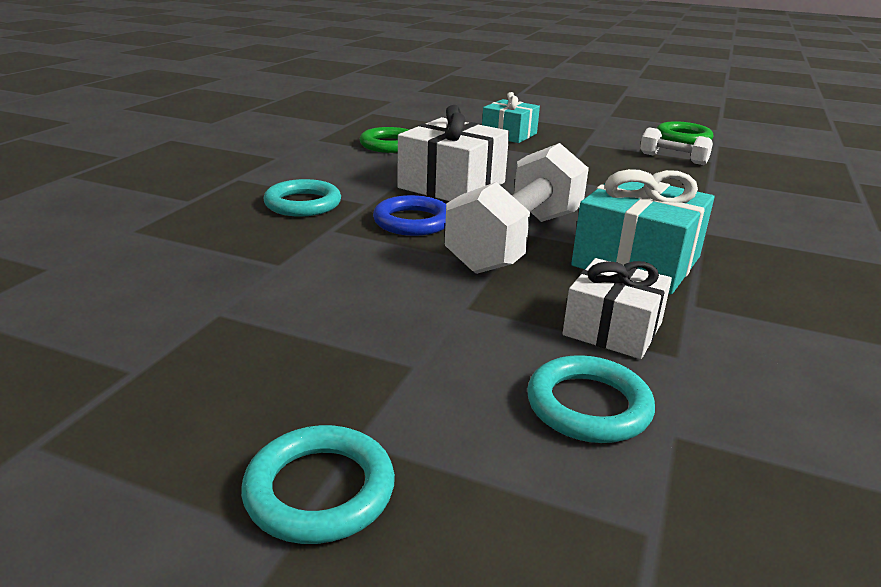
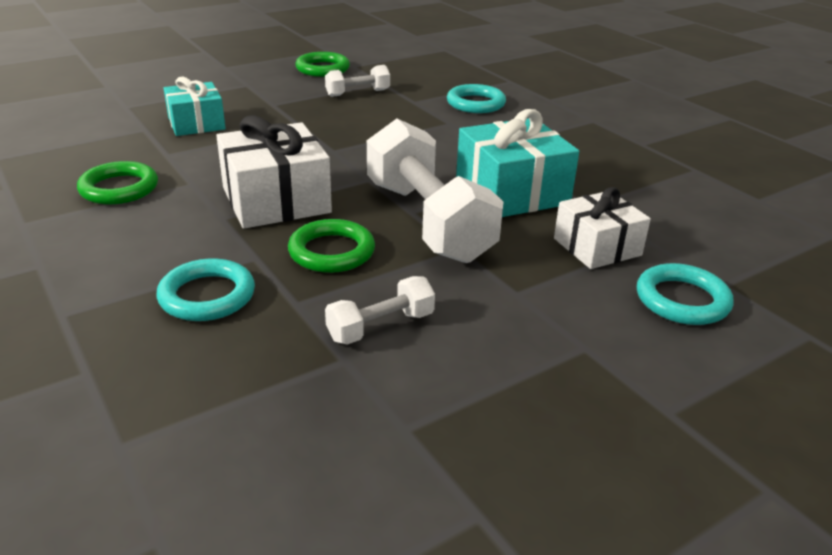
camera: 55 degrees left, 5 degrees up
(320, 490) = (719, 454): turquoise ring -> turquoise ring (476, 103)
(336, 266) = (381, 327): none -> white dumbbell
(412, 221) = (331, 252): blue ring -> green ring

